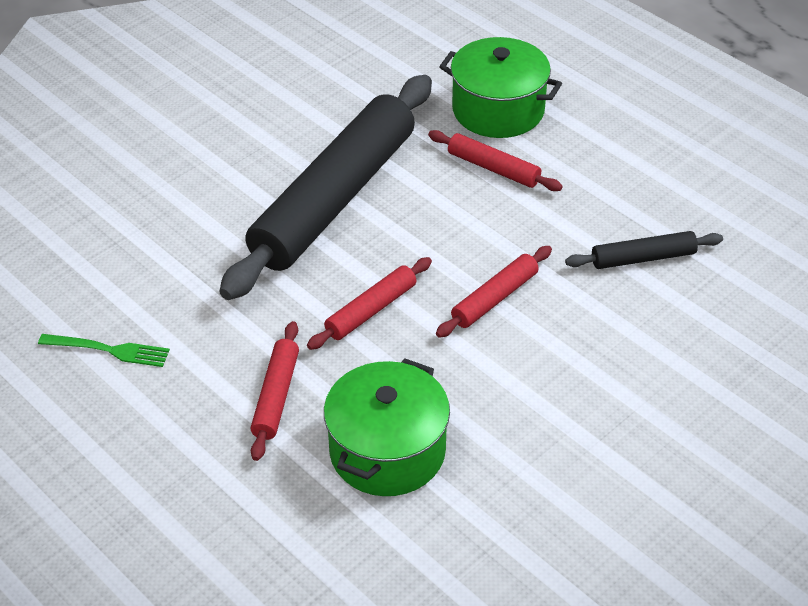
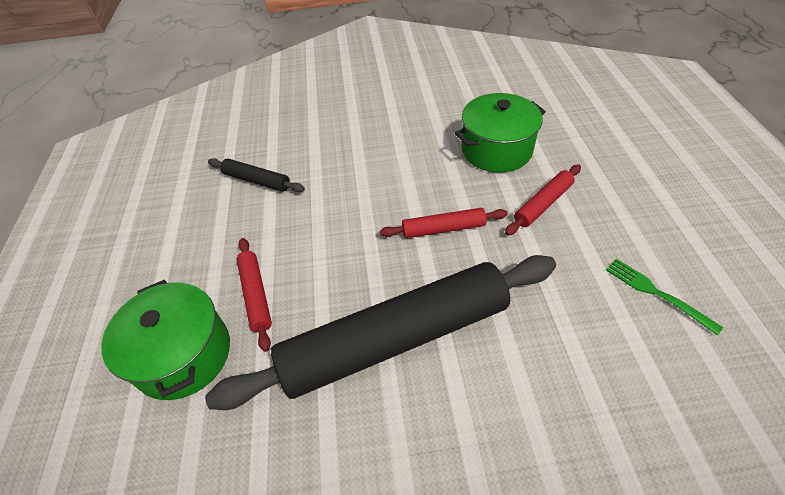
camera: 140 degrees left, 5 degrees up
(494, 298) = (362, 199): red rolling pin -> none

